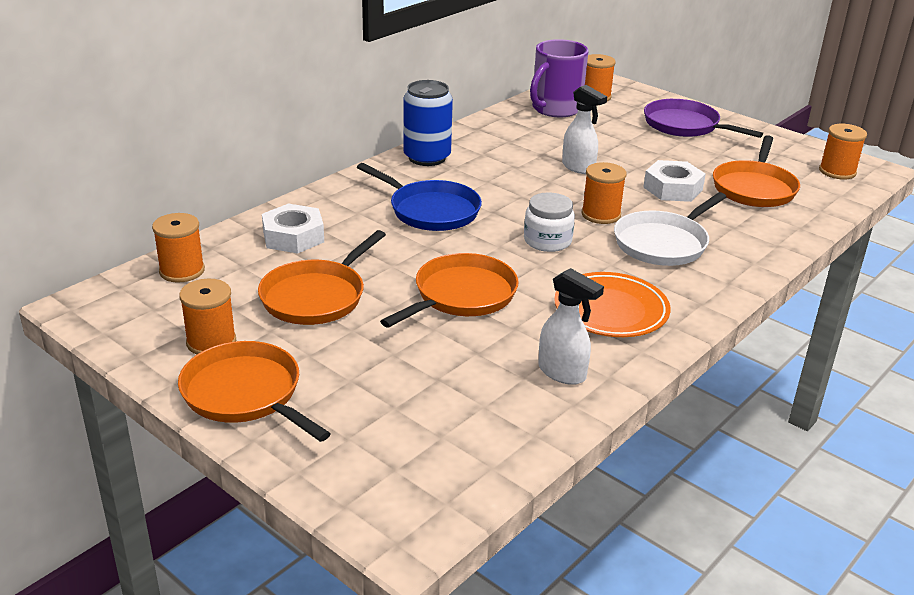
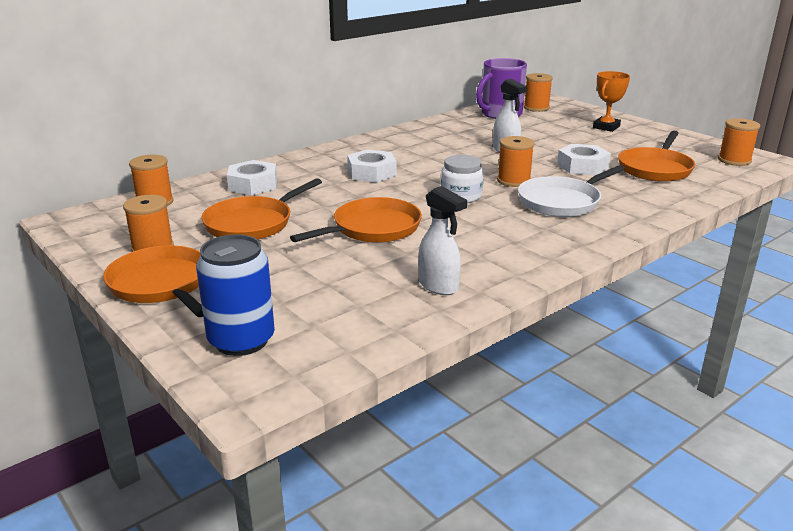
camera: 10 degrees right, 5 degrees down
(427, 157) = (383, 140): blue can -> blue can (241, 340)
(431, 211) = (371, 173): blue pan -> white nut
(611, 310) = (499, 245): orange plate -> none
(684, 125) = (606, 127): purple pan -> orange trophy

